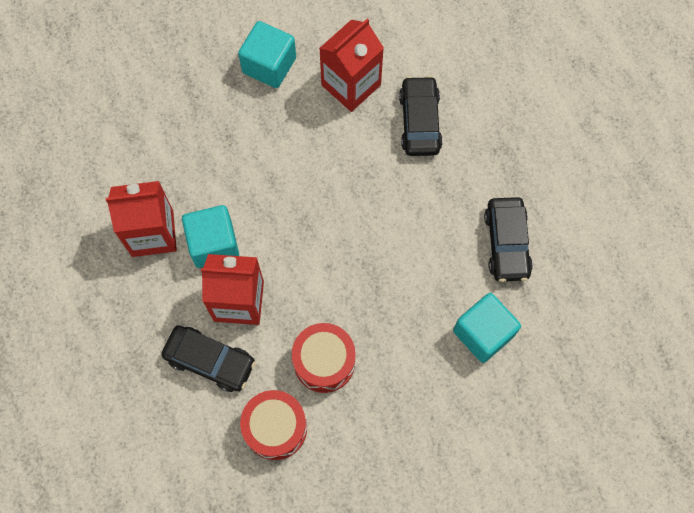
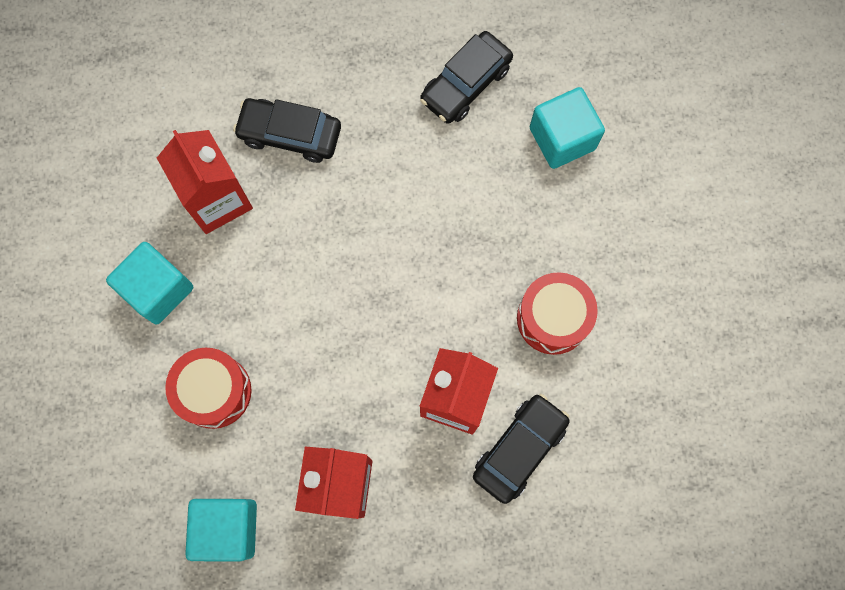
camera: 75 degrees left, 5 degrees up
(213, 244) = (375, 412): turquoise cube -> turquoise cube (228, 528)
(275, 428) = (616, 392): red drum -> red drum (214, 391)
(506, 243) = (466, 84): black car -> black car turned 120 degrees clockwise

